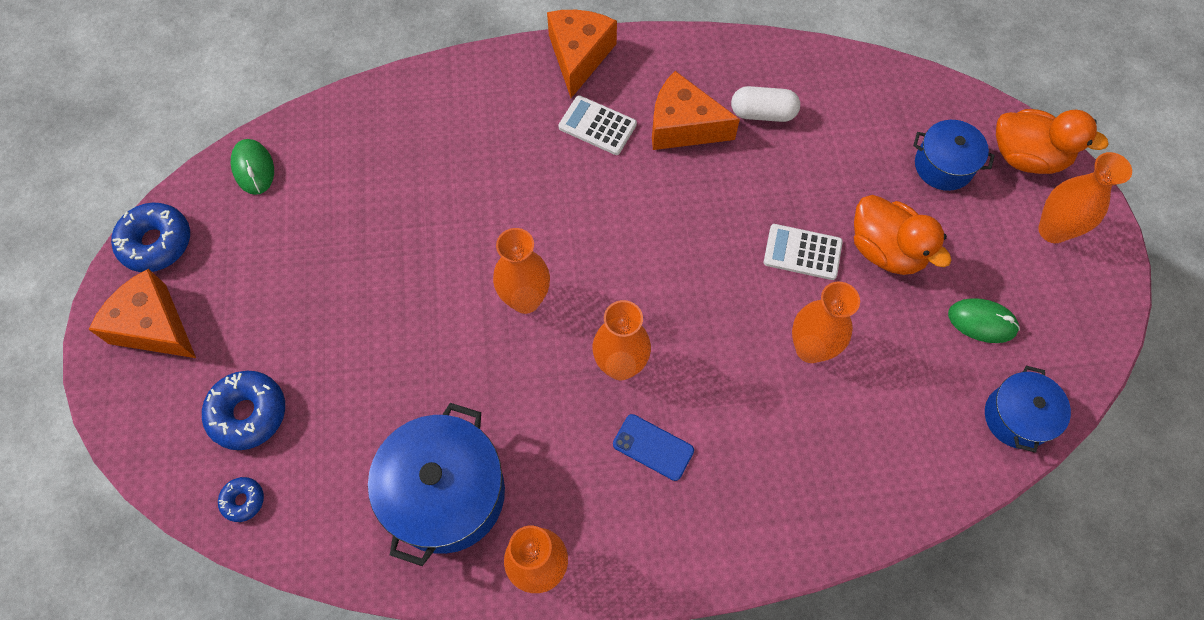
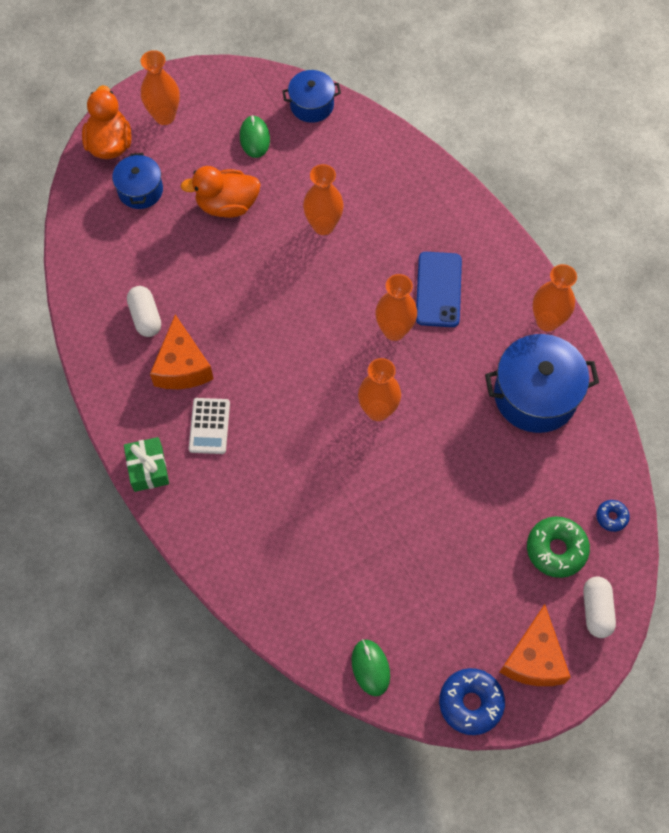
camera: 115 degrees left, 0 degrees up
(155, 420) = (596, 610): none -> white capsule
(248, 413) = (556, 549): blue donut -> green donut
(253, 168) = (370, 668): green mouse -> green mouse turned 60 degrees counterclockwise
(579, 56) = (148, 468): orange cheese -> green gift
(653, 447) = (438, 289): blue phone -> blue phone, size x1.55
(802, 252) = (253, 253): white calculator -> none
(886, 250) = (227, 205): orange duck -> orange duck turned 120 degrees counterclockwise

